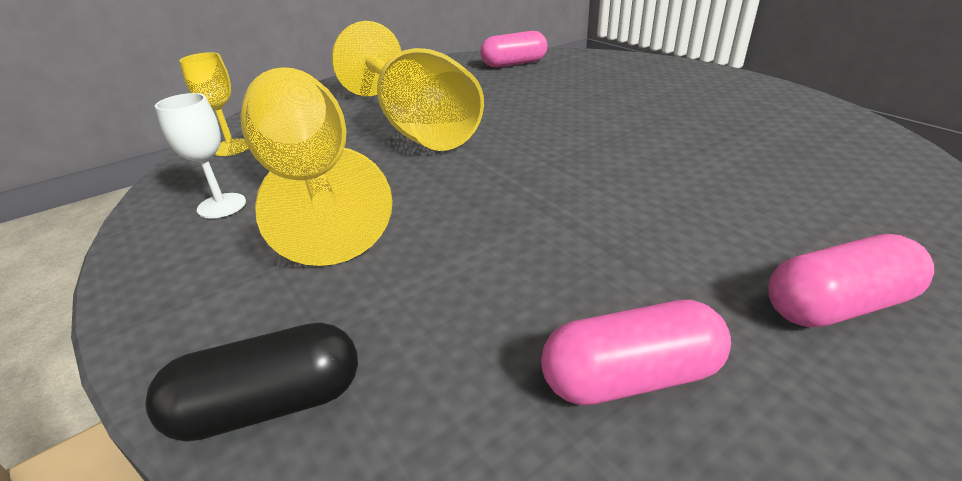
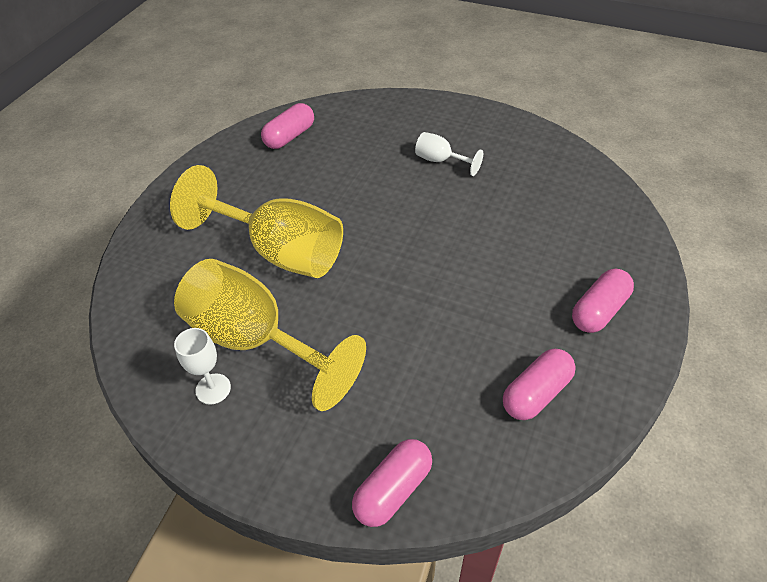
camera: 30 degrees left, 15 degrees up
(231, 147) = (146, 331): yellow goblet -> none
(269, 405) = (393, 490): black capsule -> pink capsule
(667, 104) = (441, 161): none -> white goblet

